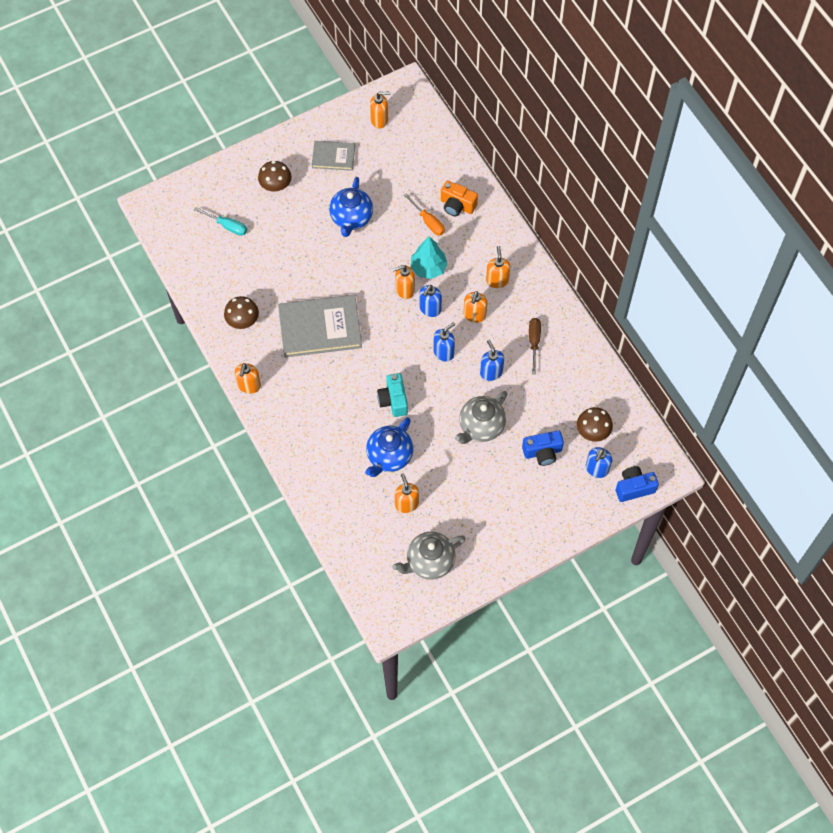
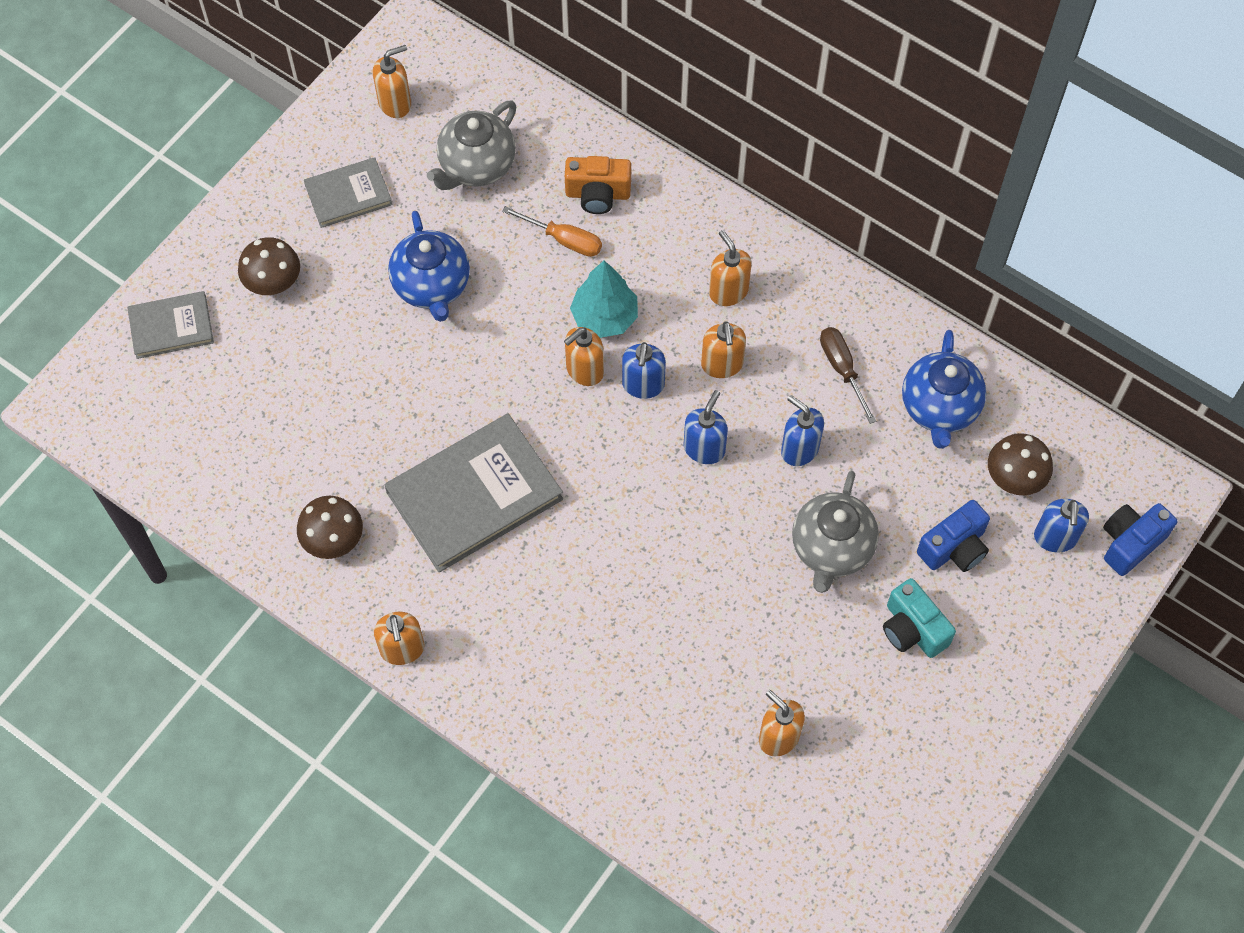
camera: 25 degrees left, 0 degrees up
(216, 188) = (171, 327): none -> grey book
(227, 226) = (223, 385): turquoise screwdriver -> none
(389, 456) = (706, 668): blue teapot -> blue teapot (939, 408)
(393, 400) = (663, 567): turquoise camera -> turquoise camera (912, 629)
(429, 562) = (869, 821): grey teapot -> grey teapot (476, 166)

